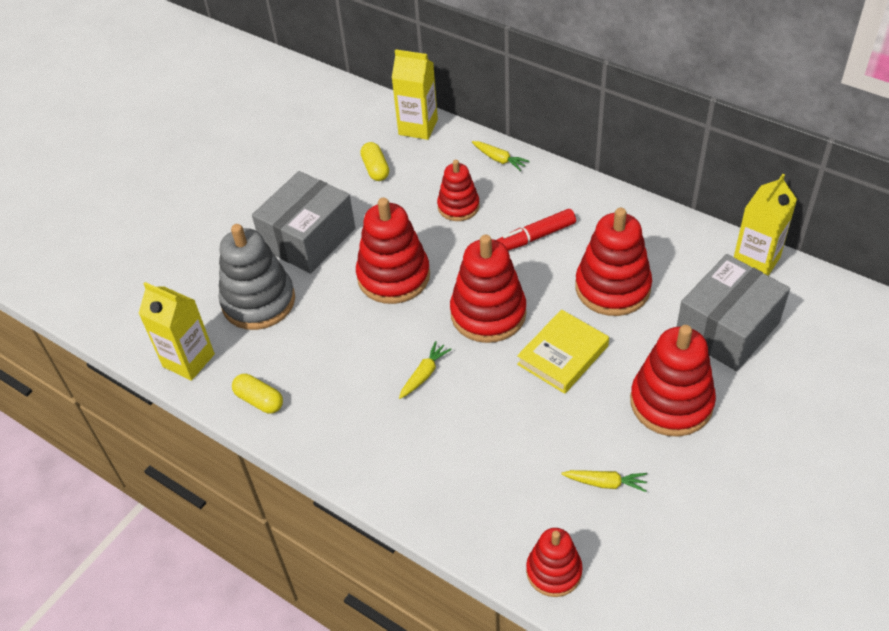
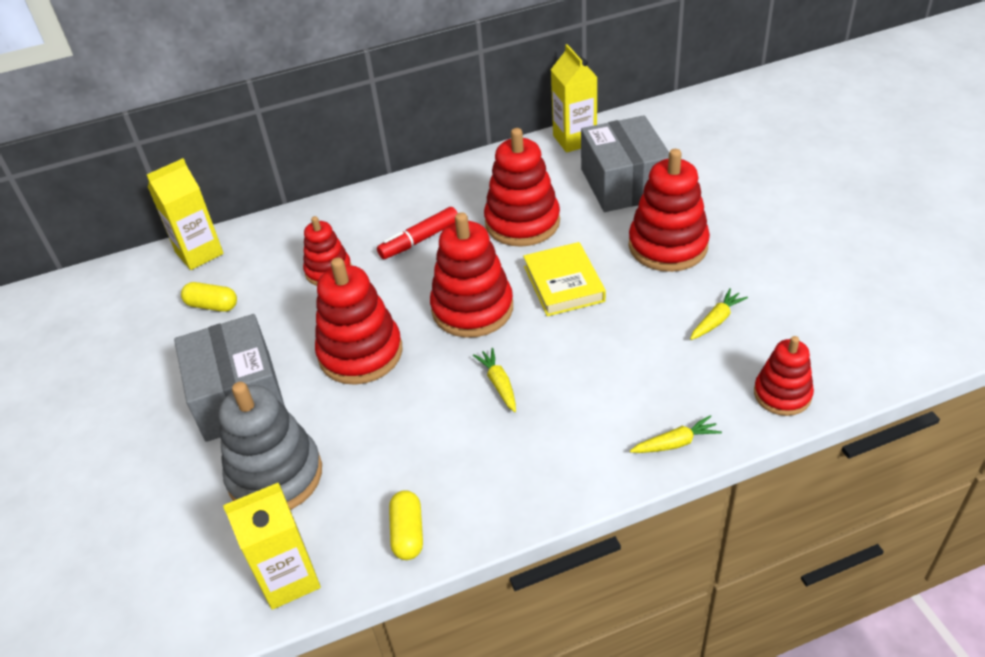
camera: 55 degrees left, 5 degrees down
(259, 400) = (407, 533): yellow capsule -> yellow capsule turned 75 degrees counterclockwise
(499, 159) = (306, 221): yellow carrot -> yellow carrot (675, 443)
(535, 237) = (419, 240): red marker -> red marker turned 45 degrees clockwise

